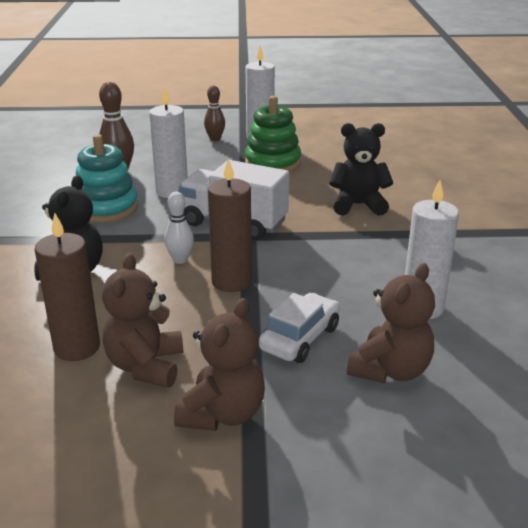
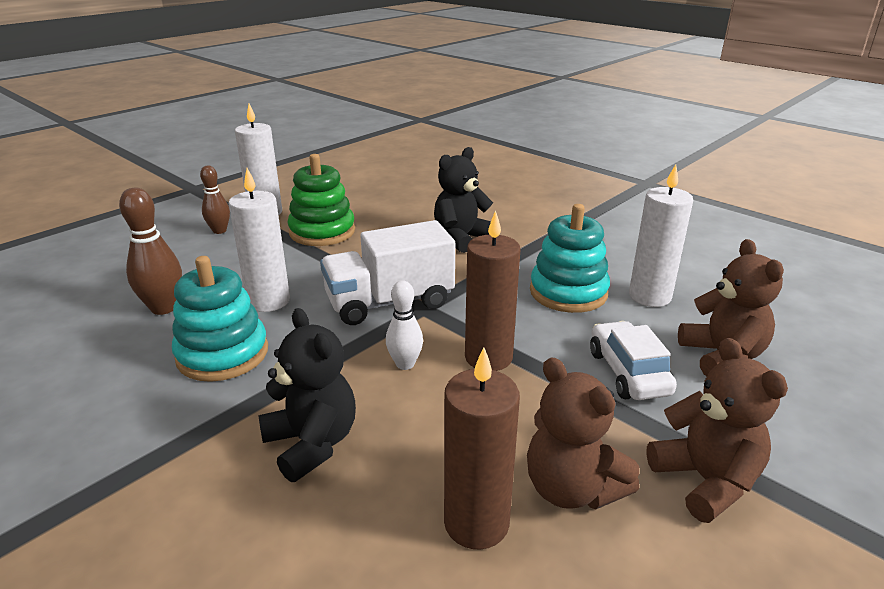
camera: 45 degrees left, 0 degrees up
(363, 274) = (568, 292): none -> turquoise stacking toy

